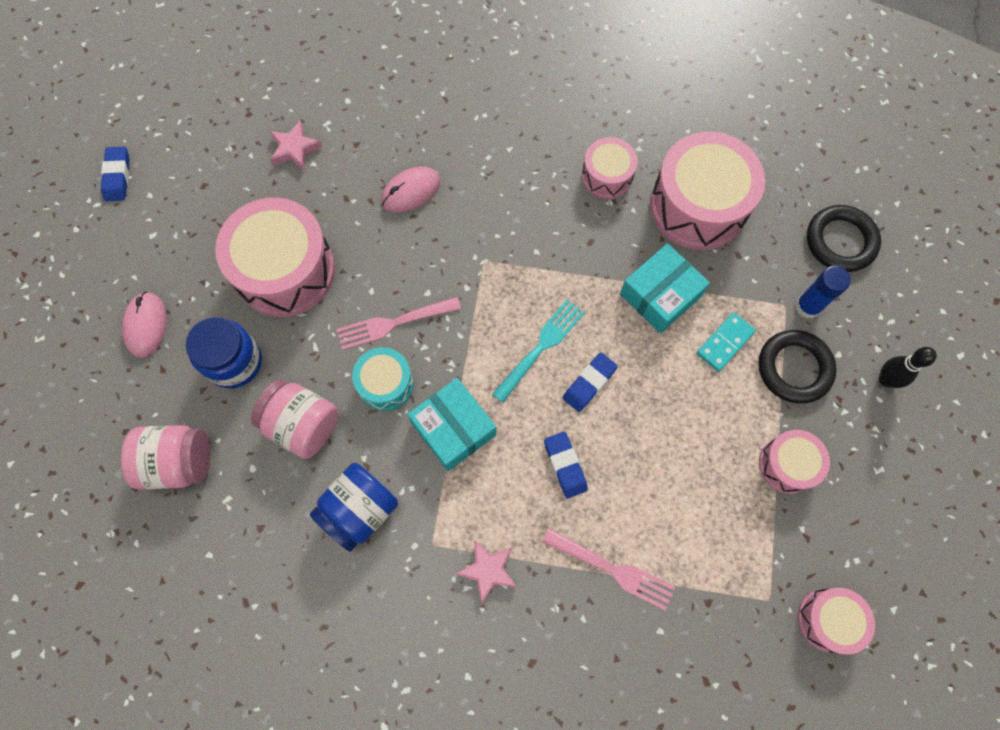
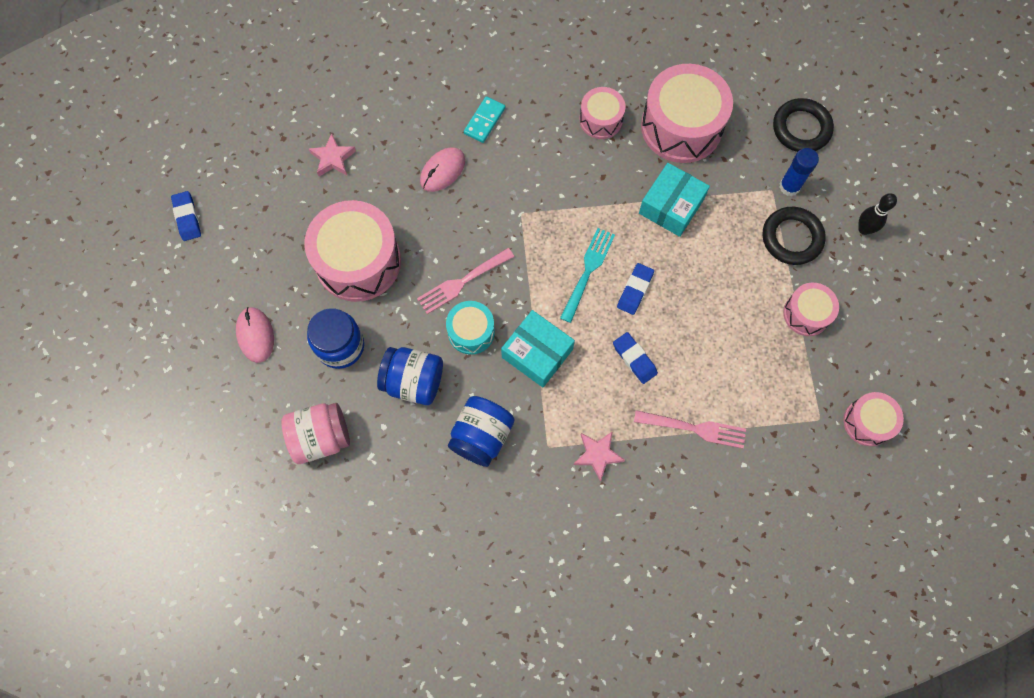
camera: 15 degrees left, 0 degrees up
(302, 425) = (413, 382): pink jar -> blue jar
(724, 343) = (732, 231): turquoise domino -> turquoise domino (484, 121)

